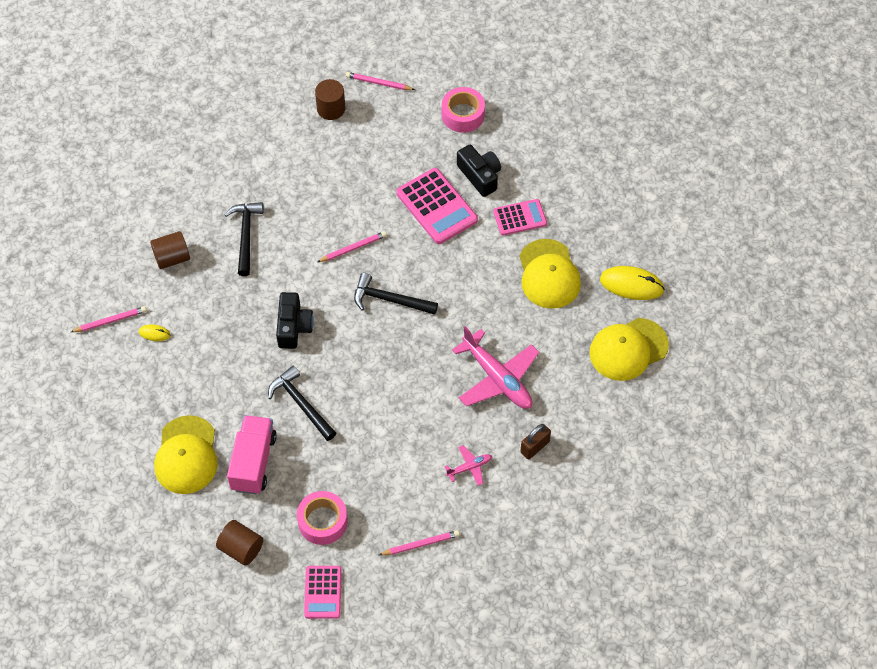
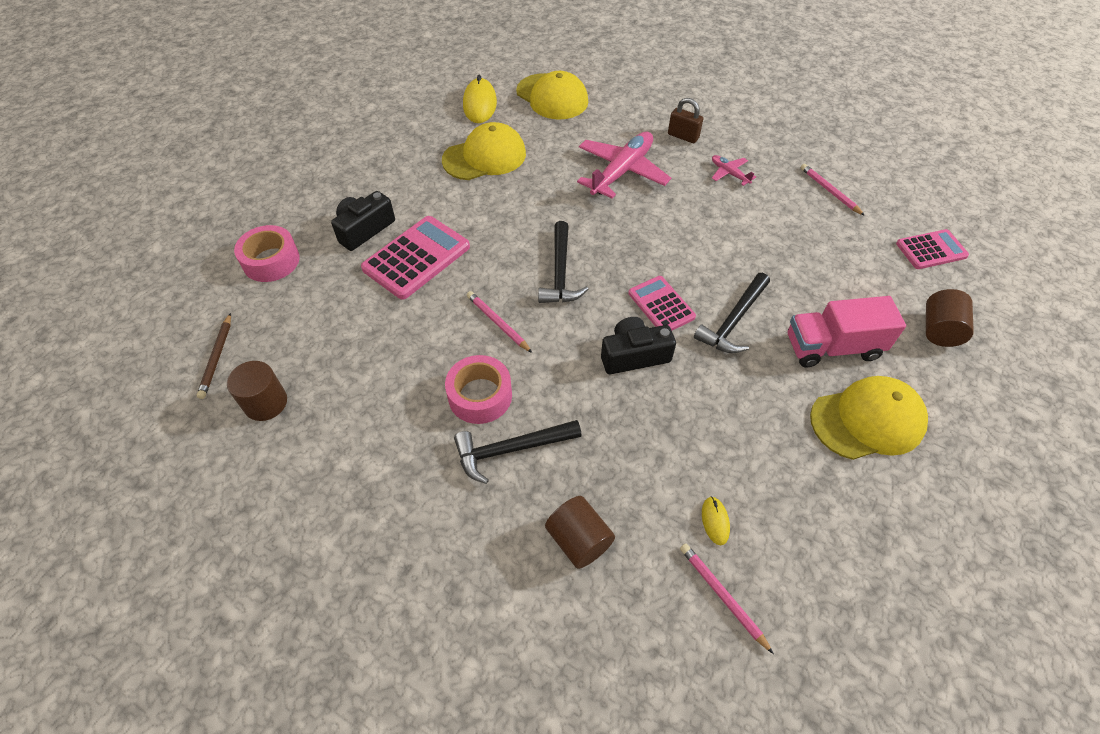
camera: 105 degrees left, 5 degrees down
(322, 521) = (858, 268): pink tape -> pink tape (480, 396)
(378, 83) = (216, 358): pink pencil -> brown pencil
(520, 218) = (417, 188): pink calculator -> pink calculator (661, 305)

